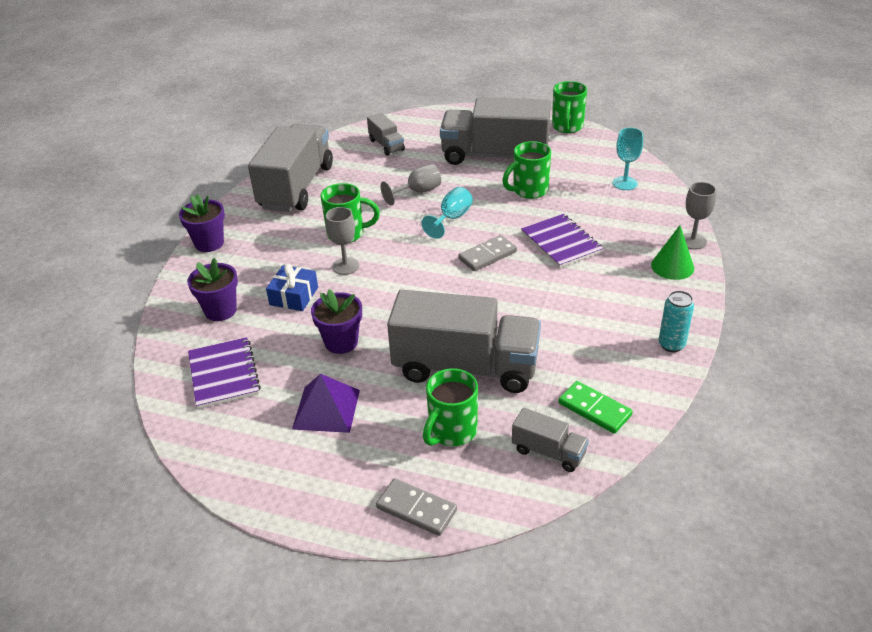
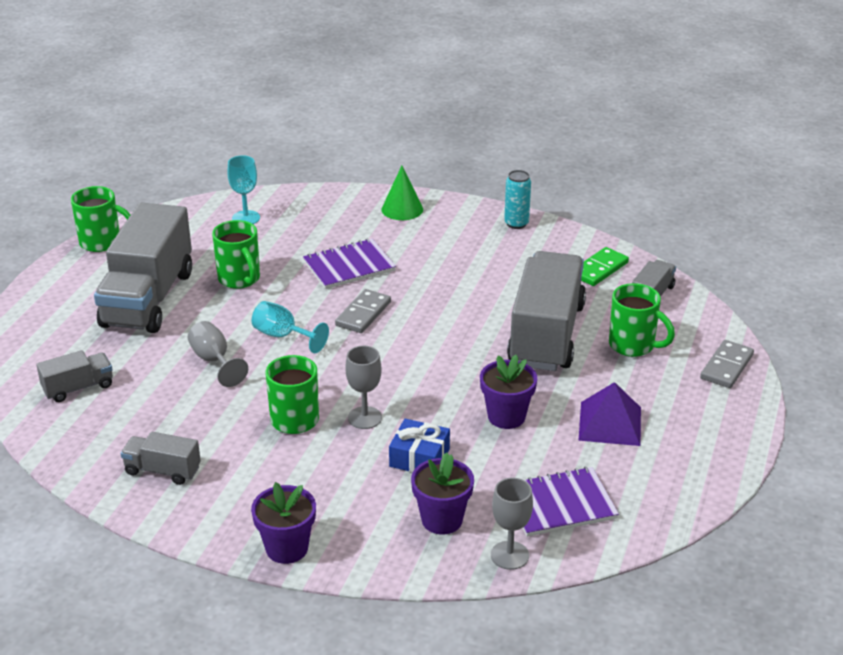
camera: 90 degrees left, 5 degrees down
(296, 187) = (162, 470): grey truck -> grey truck, size x0.45
(487, 255) = (363, 314): grey domino -> grey domino turned 60 degrees clockwise
(692, 241) = (363, 194): grey goblet -> grey goblet (509, 555)

